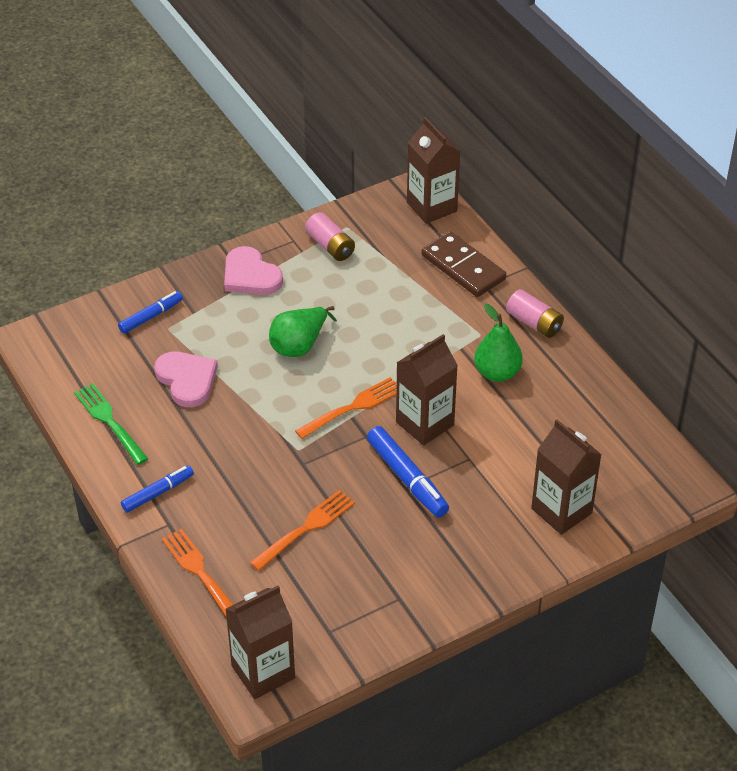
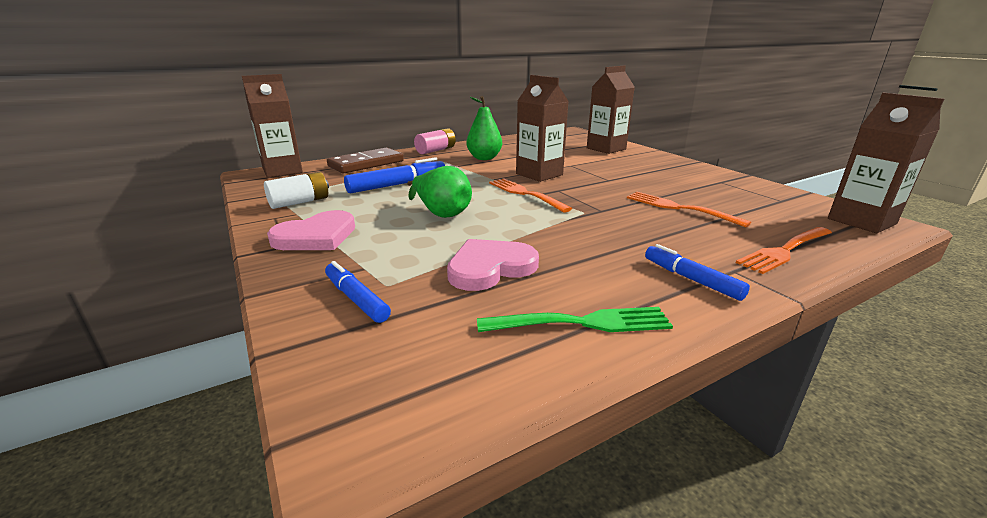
camera: 90 degrees left, 20 degrees down
(110, 422) = (580, 323): green fork -> green fork turned 150 degrees counterclockwise
(330, 246) = (300, 202): pink battery -> white battery
(407, 478) = (599, 179): blue marker -> blue marker (397, 185)

